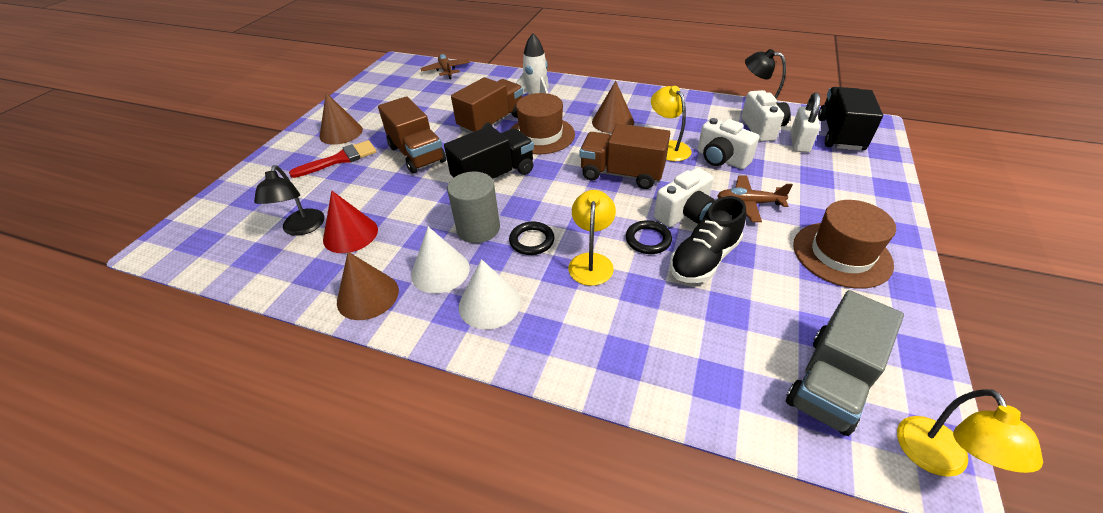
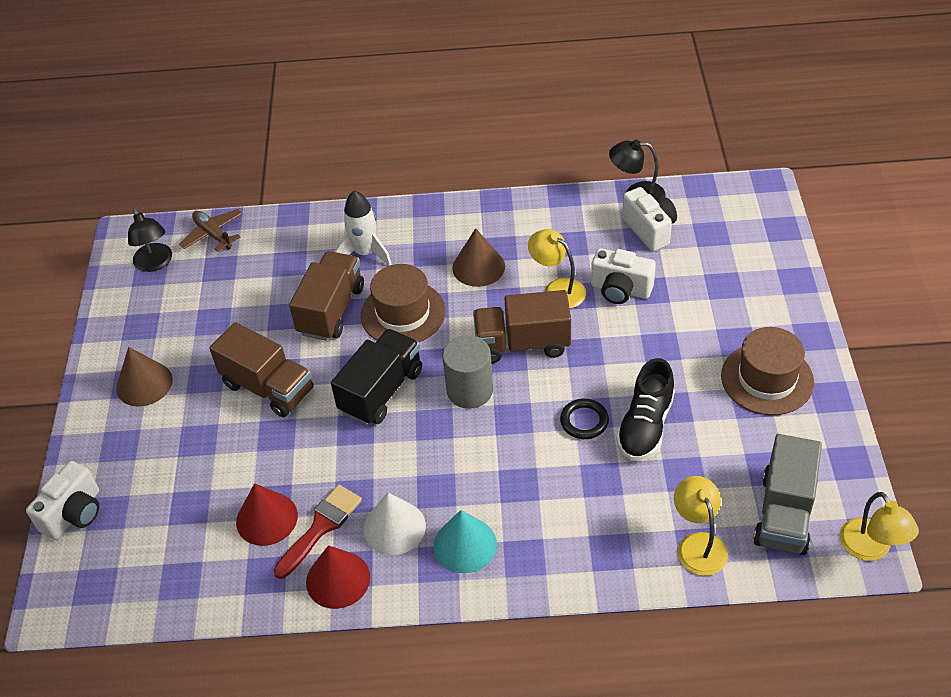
camera: 20 degrees left, 5 degrees up
(301, 228) = (204, 530): black lamp -> black lamp (155, 263)
(340, 159) = (175, 424): red brush -> red brush (320, 527)
(368, 296) = (338, 579): brown cone -> red cone
(478, 228) = (404, 465): grey cylinder -> grey cylinder (470, 390)
(489, 304) = (465, 545): white cone -> turquoise cone
(532, 241) = (468, 461): black ring -> none
(591, 261) = (540, 465): yellow lamp -> yellow lamp (698, 544)
(684, 214) = (608, 377): white camera -> white camera (74, 514)
(748, 203) = (666, 343): brown plane -> none
(799, 142) = (695, 240): white padlock -> none
(839, 134) = (733, 215): black truck -> none

